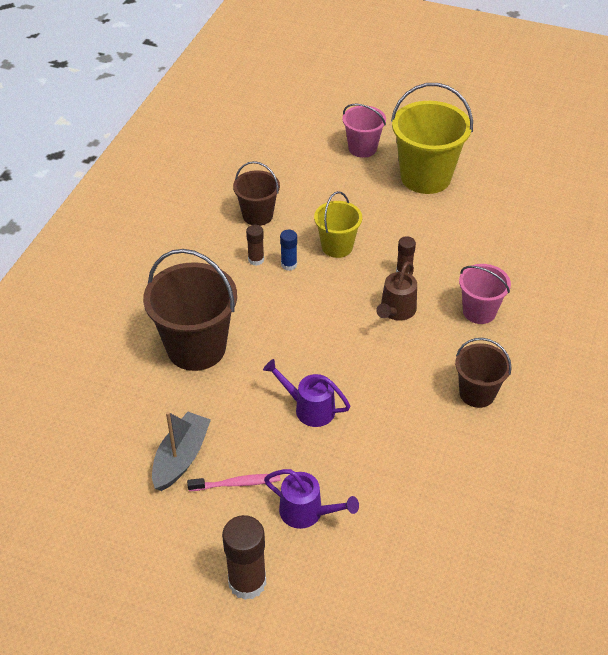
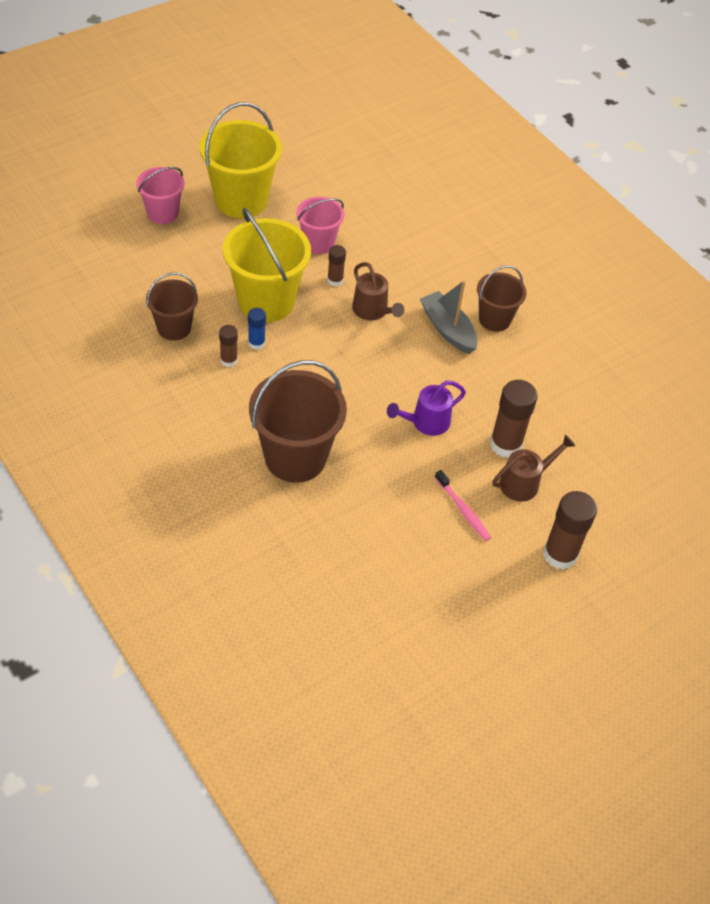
camera: 60 degrees left, 5 degrees up
(181, 458) = (408, 532): grey boat -> grey boat (448, 329)
(236, 483) = (463, 510): pink toothbrush -> pink toothbrush turned 120 degrees clockwise
(307, 512) = (525, 482): purple watering can -> brown watering can
(337, 246) = (266, 301): yellow bucket -> yellow bucket, size x1.73
(338, 476) = (505, 444): none -> brown glue stick
(479, 311) = (417, 266): pink bucket -> pink bucket (318, 243)

